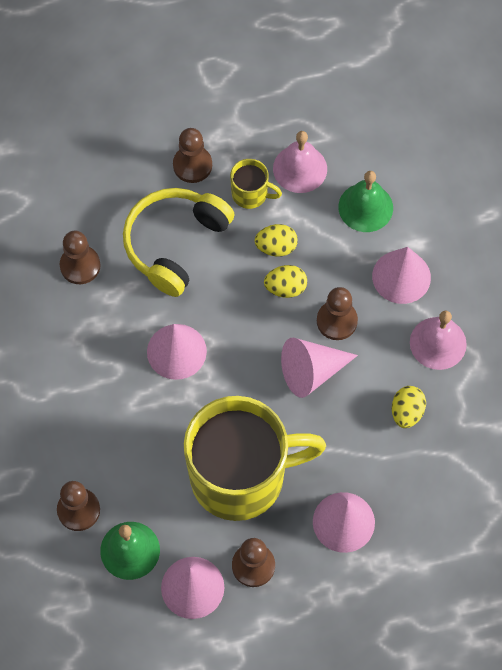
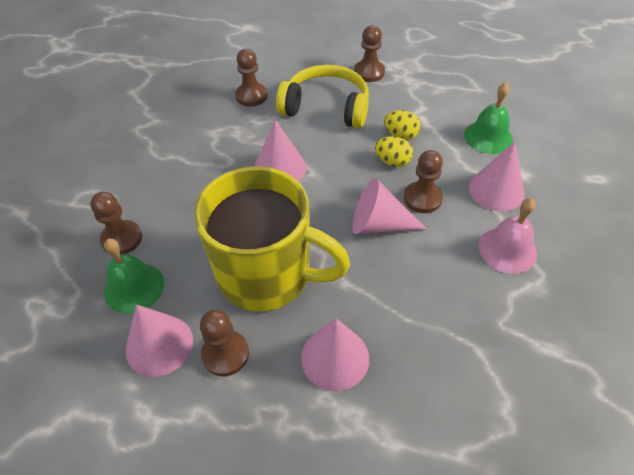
camera: 30 degrees right, 15 degrees down
(175, 244) = (326, 107): yellow headphones -> yellow headphones turned 45 degrees clockwise
(250, 194) = (401, 100): yellow mug -> none
(300, 168) = (447, 99): pink bell -> none
(406, 412) = (449, 291): yellow egg -> none

